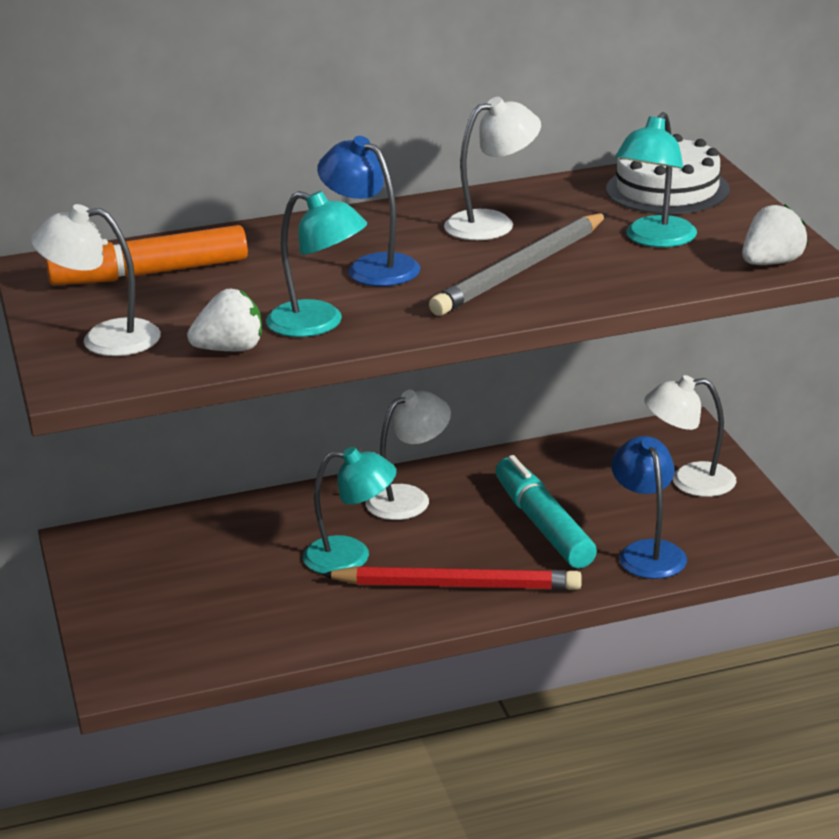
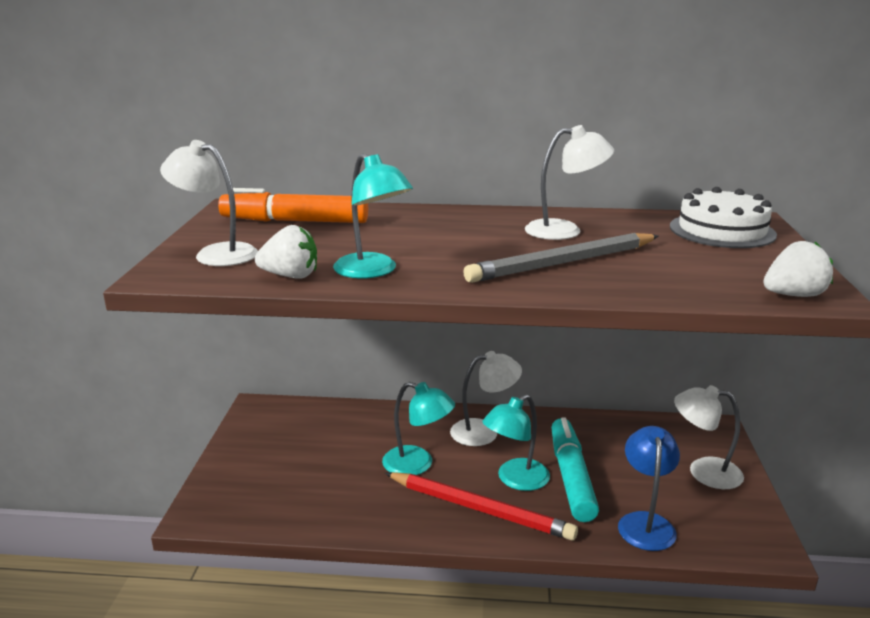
camera: 20 degrees right, 5 degrees down
(372, 267) = (450, 242): blue lamp -> none
(655, 239) = (692, 261): turquoise lamp -> turquoise lamp (515, 480)

